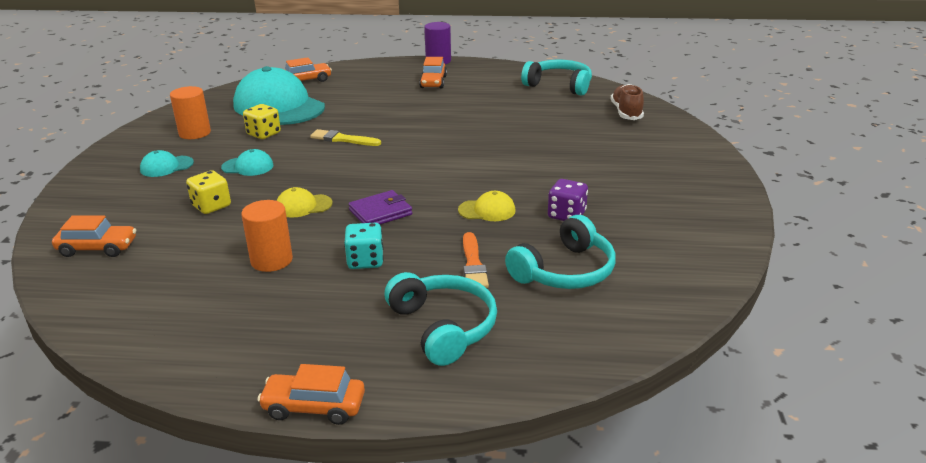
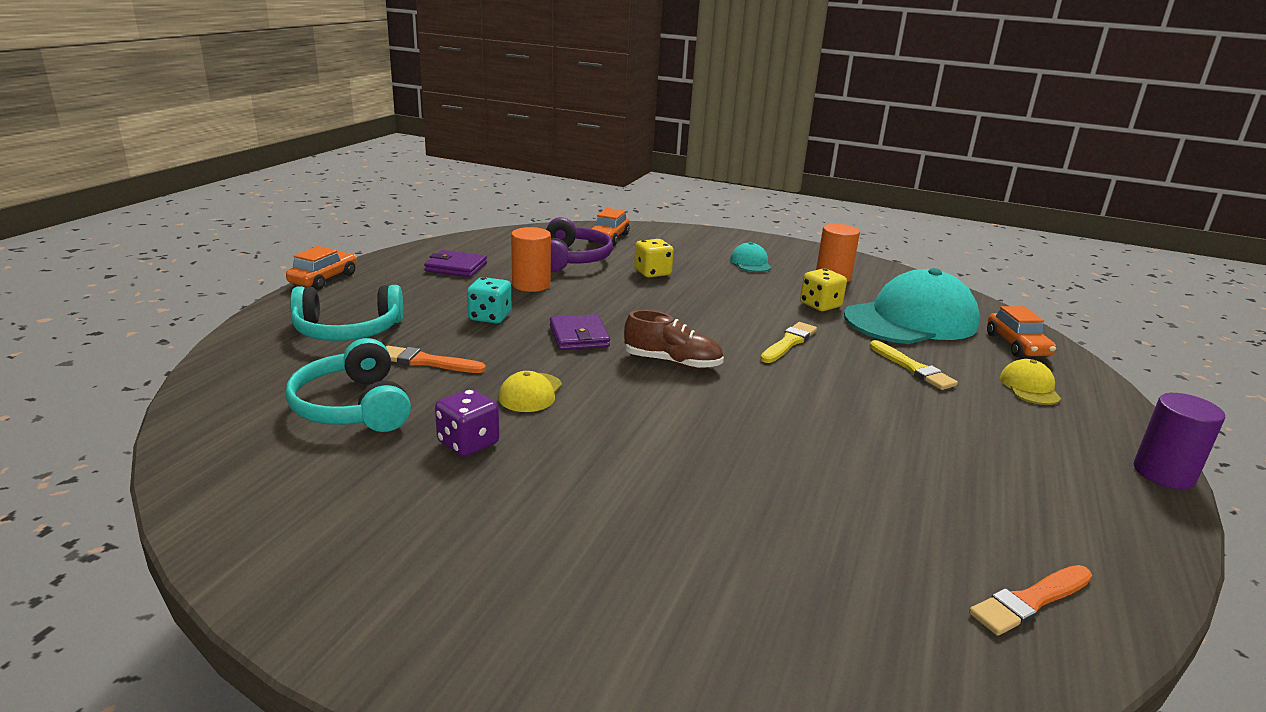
camera: 105 degrees right, 5 degrees down
(181, 255) = (572, 259): none -> purple headphones
(234, 321) = (456, 267): none -> purple wallet
(248, 166) = (732, 291): turquoise cap -> none
(303, 206) = (623, 305): yellow cap -> yellow cap (1029, 387)
(359, 105) = (913, 368): none -> yellow brush
(433, 82) = (1028, 444): orange car -> none
(559, 85) = (1030, 601): turquoise headphones -> orange brush
(626, 112) = (839, 656): brown shoe -> brown shoe (672, 362)

